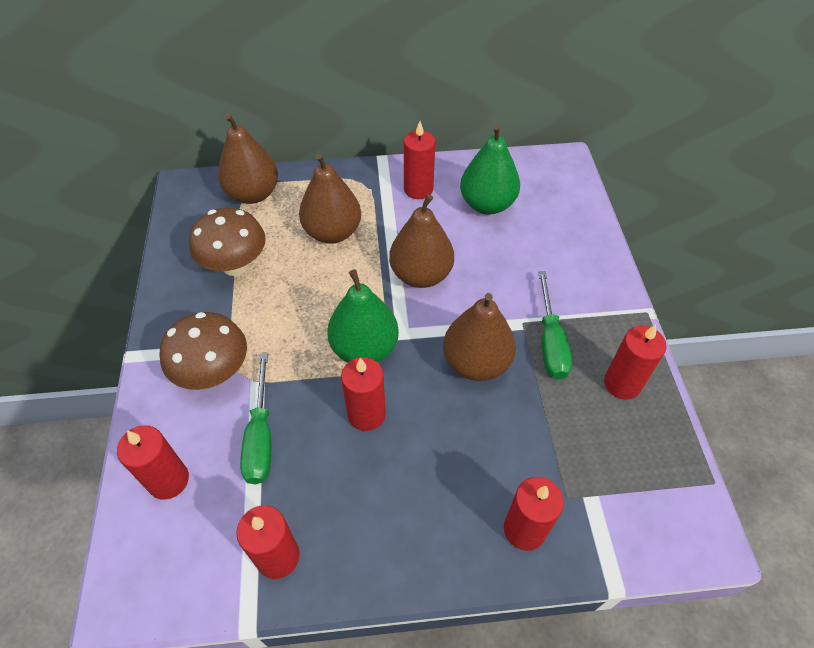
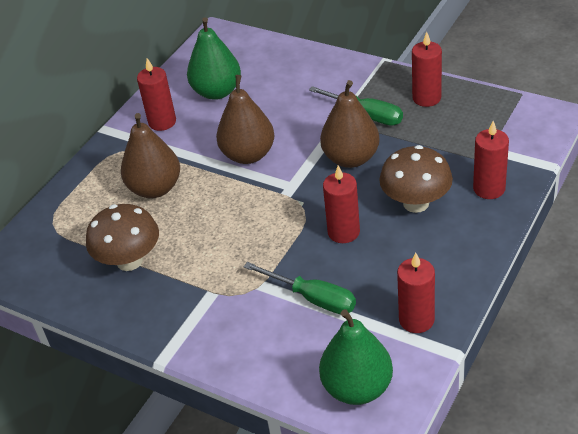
camera: 50 degrees left, 10 degrees down
(168, 480) = (306, 366): red candle -> none
(214, 373) = (229, 308): brown mushroom -> brown mushroom (416, 203)
(253, 194) = (58, 223): brown pear -> none
(364, 348) = (286, 212): green pear -> green pear (357, 388)

